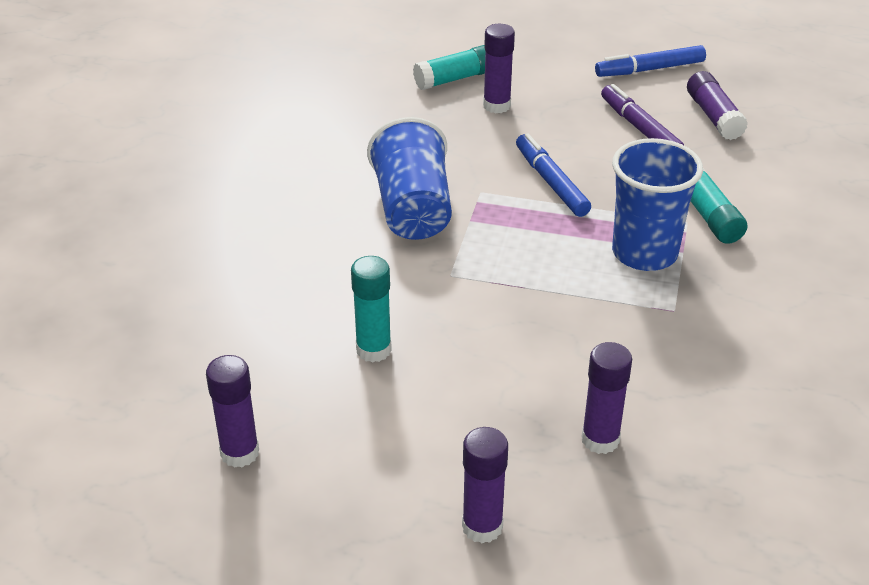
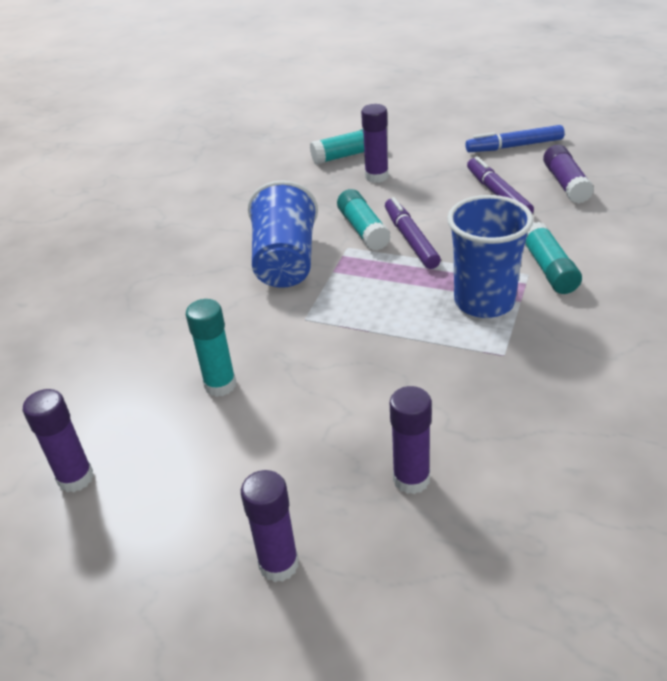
camera: 10 degrees right, 0 degrees up
(494, 170) = (363, 229): none -> turquoise glue stick
(551, 182) = (410, 239): blue marker -> purple marker

